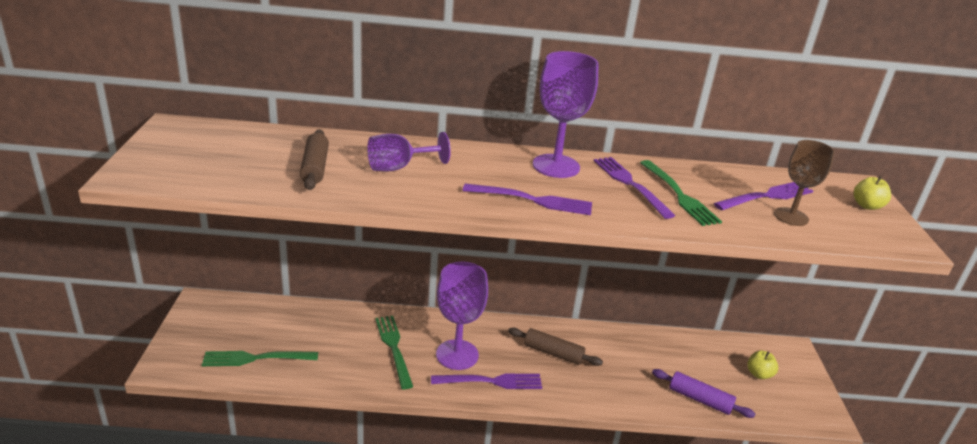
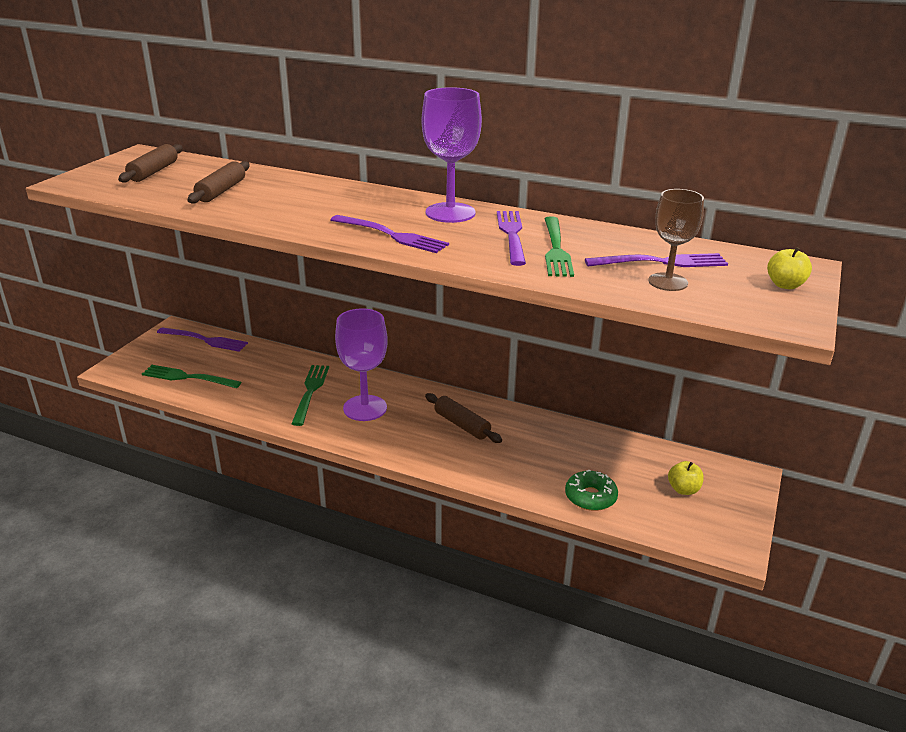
camera: 25 degrees right, 0 degrees up
(214, 150) = (154, 172): none -> brown rolling pin
(399, 167) = (295, 198): purple goblet -> none
(491, 381) = (380, 436): purple fork -> purple fork (205, 340)
(700, 399) = (590, 497): purple rolling pin -> green donut

